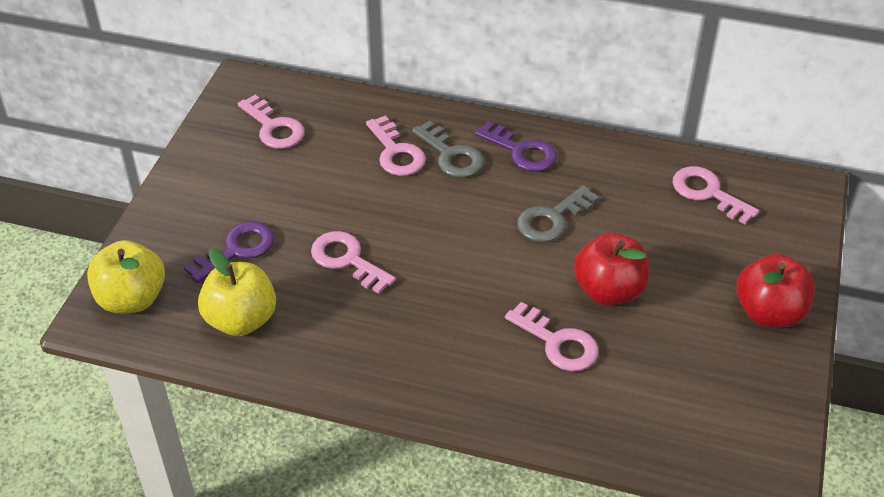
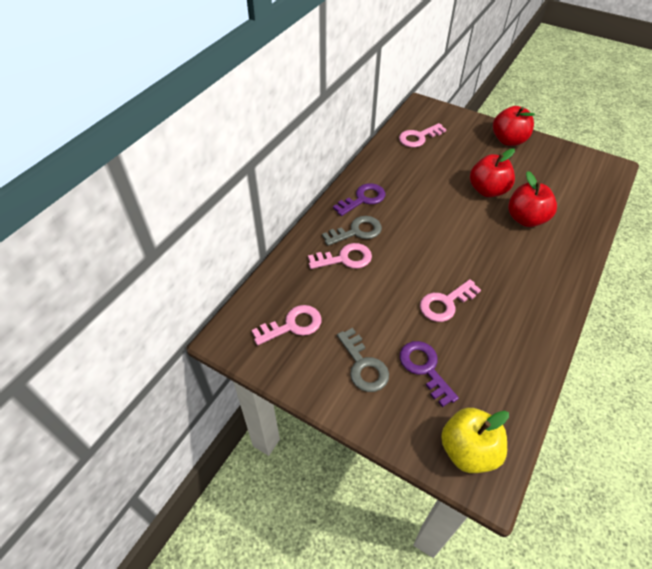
camera: 75 degrees left, 5 degrees up
(241, 320) = (497, 375): yellow apple -> none
(552, 219) = (426, 199): grey key -> grey key (363, 366)
(558, 343) = (526, 219): pink key -> red apple

